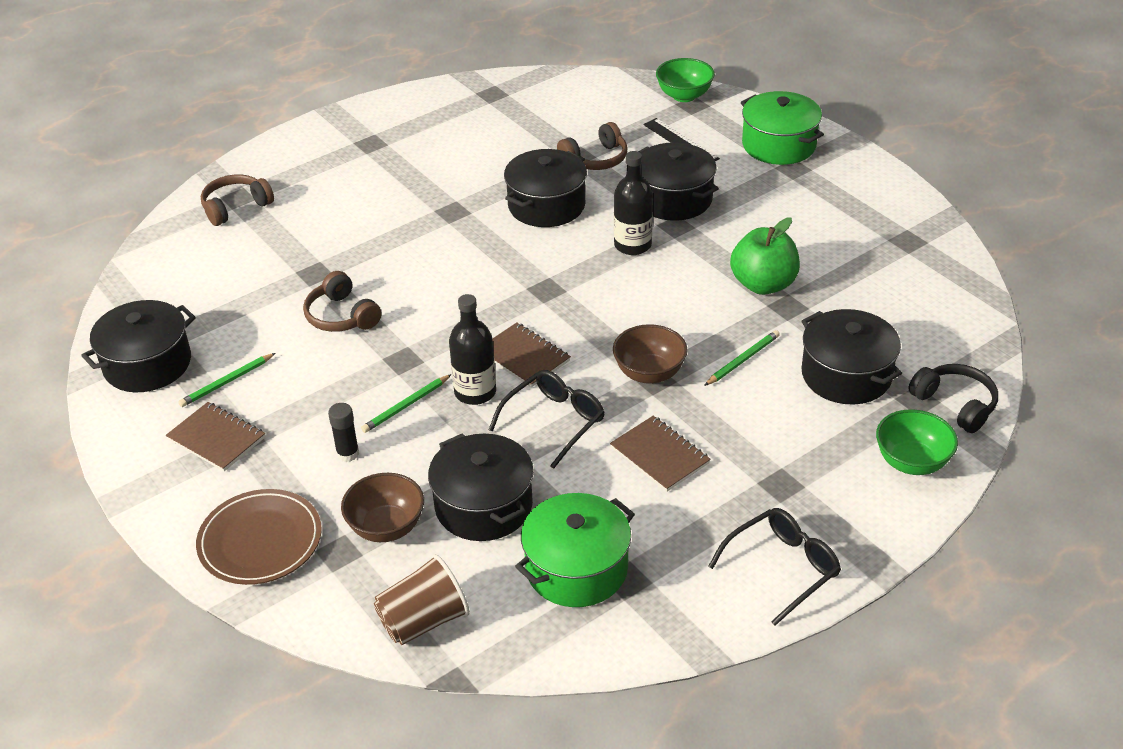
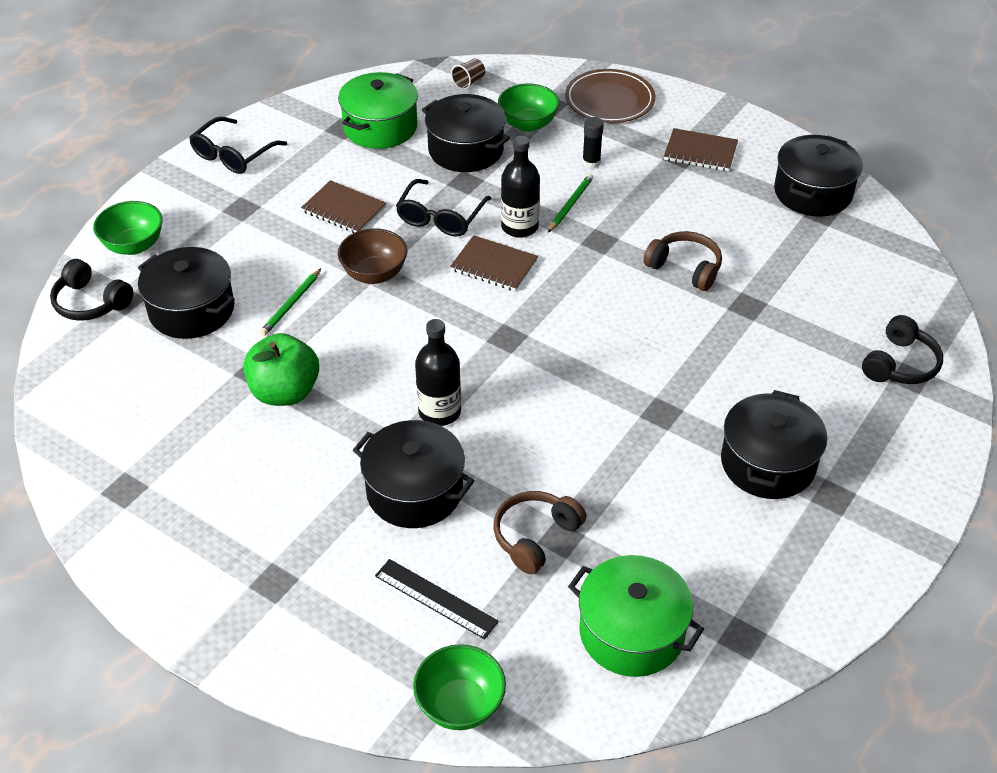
camera: 160 degrees right, 5 degrees up
(227, 382) = (732, 192): green pencil -> none
(236, 207) = (900, 364): brown headphones -> black headphones
(386, 527) = (528, 124): brown bowl -> green bowl
(423, 621) = (469, 82): brown cup -> brown cup, size x0.55
(546, 205) = (560, 446): black pot -> black pot (768, 463)
(779, 145) = (299, 624): green pot -> green pot (631, 632)

